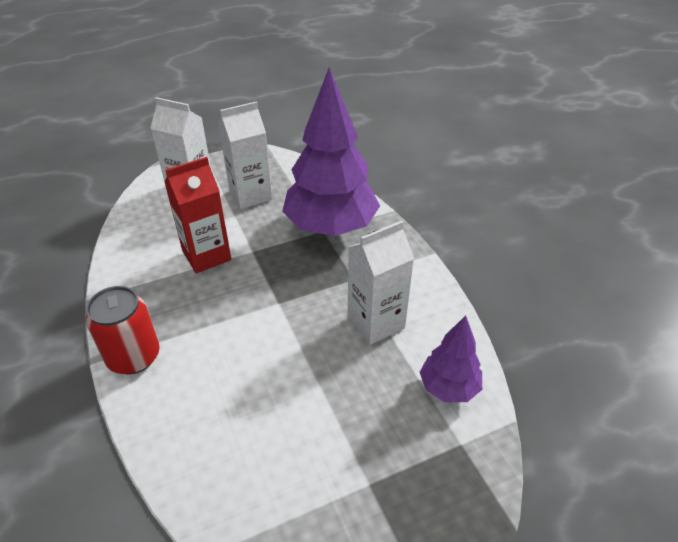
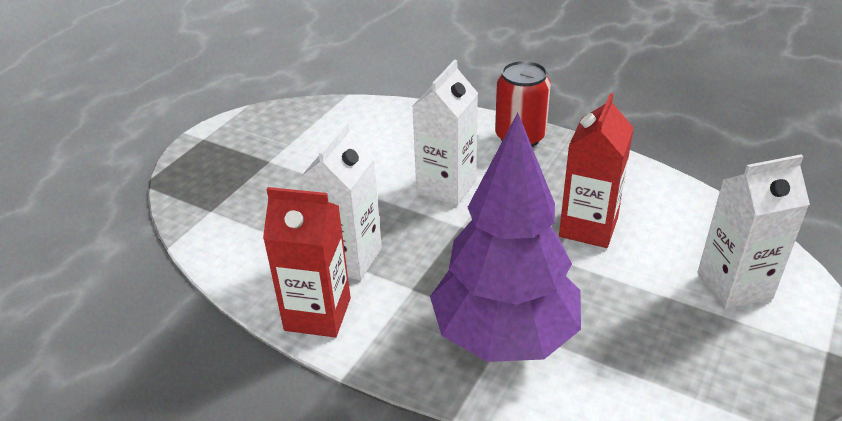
camera: 145 degrees right, 5 degrees down
(250, 195) = (659, 322): white carton -> white carton (446, 187)
(425, 294) = (317, 314): none -> red carton
(449, 388) = (240, 241): purple tree -> none

